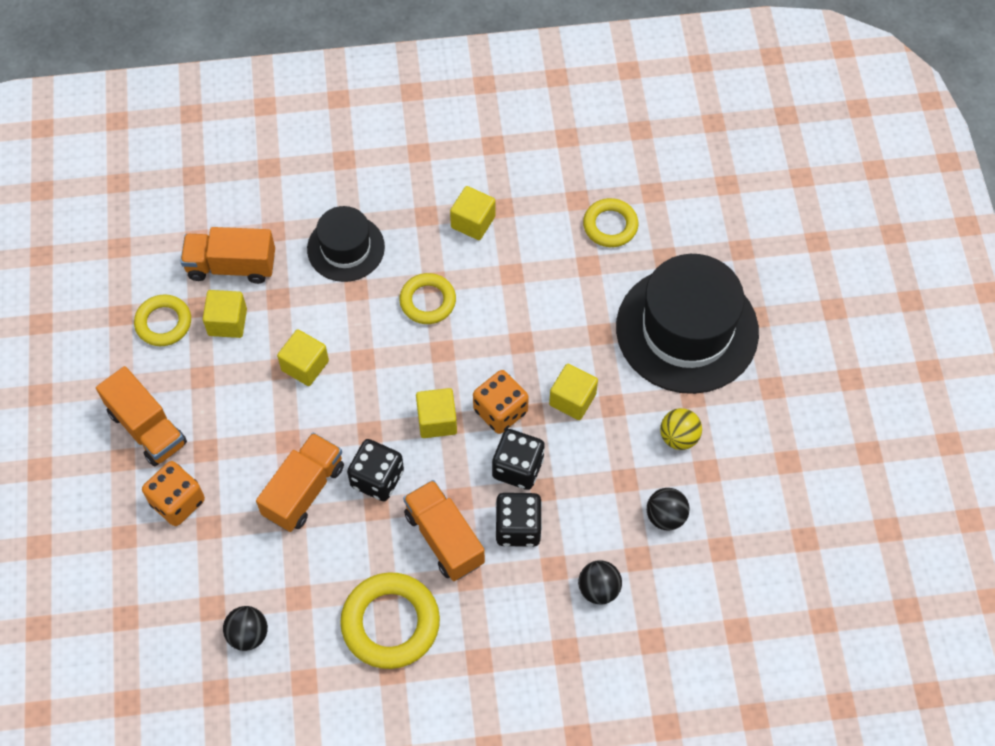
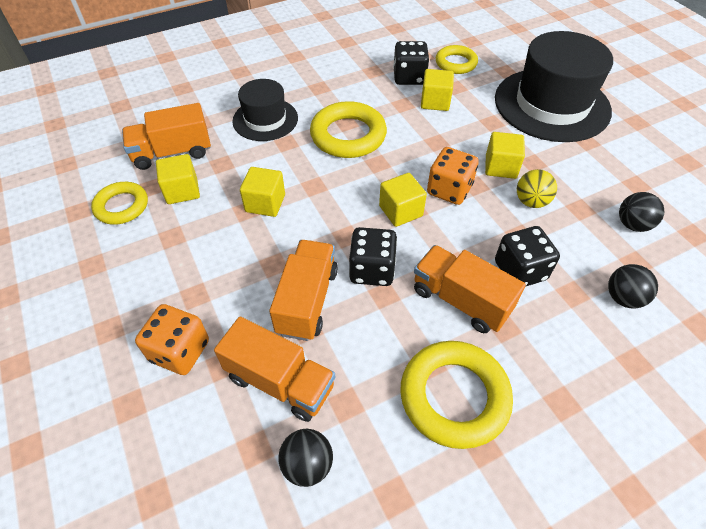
camera: 20 degrees left, 10 degrees down
(147, 428) = (128, 293): orange truck -> orange truck (280, 381)
(428, 301) = (348, 135): yellow ring -> yellow ring, size x1.58
(473, 222) = (356, 83): yellow cube -> yellow cube (435, 102)
(518, 468) = (489, 225): black dice -> black dice (409, 77)
(679, 437) = (598, 169): yellow ball -> yellow ball (531, 202)

